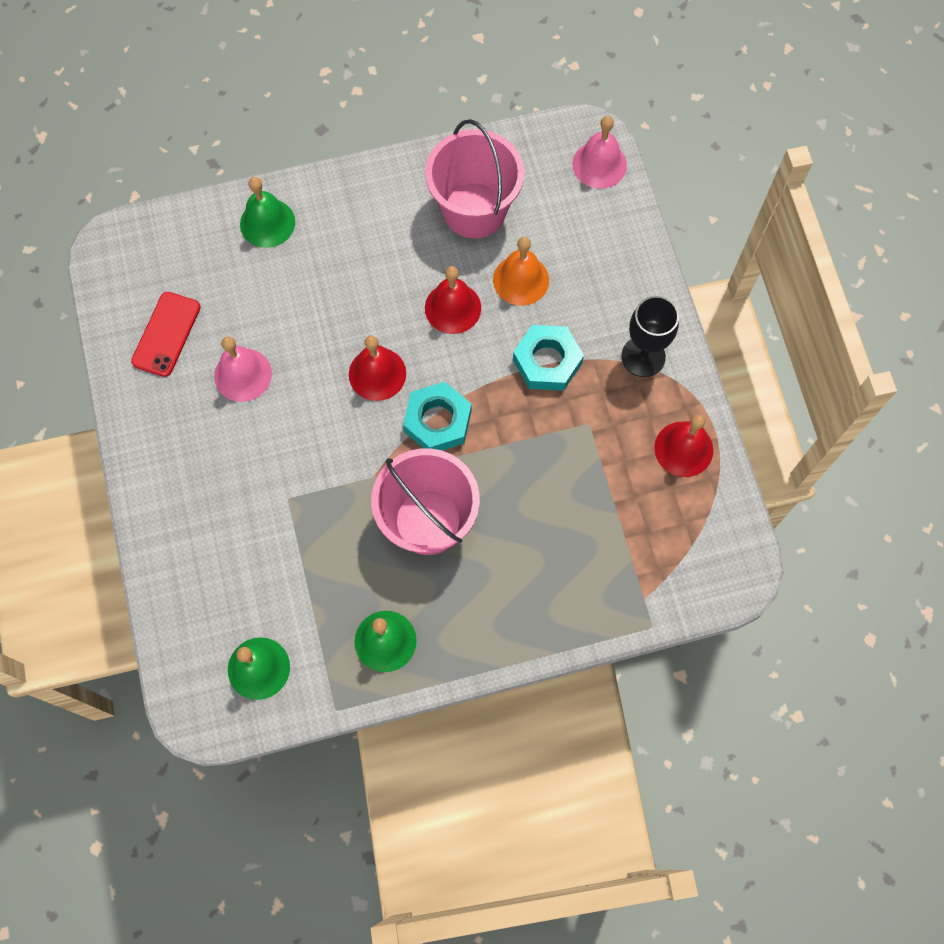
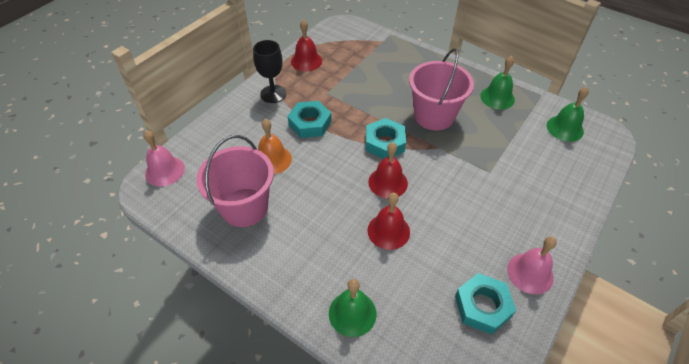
camera: 130 degrees left, 20 degrees down
(166, 334) = (482, 306): red phone -> turquoise nut
(243, 375) = (457, 243): pink bell -> pink bell (530, 273)
(453, 308) = (317, 176): red bell -> red bell (388, 231)

